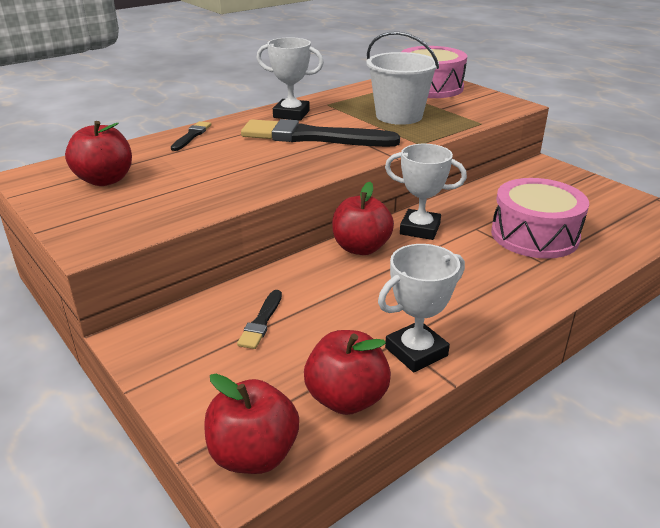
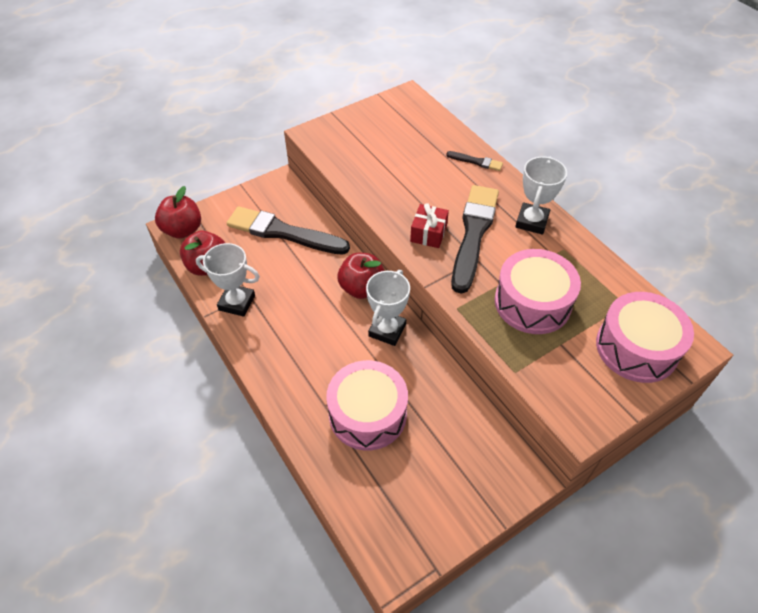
camera: 95 degrees right, 20 degrees up
(105, 180) = (397, 128): red apple -> none
(261, 322) = (283, 232): black brush -> black brush, size x2.24
(315, 157) = (428, 233): none -> red gift
(399, 116) = (532, 302): white bucket -> pink drum
(416, 351) = (237, 303): white trophy -> white trophy turned 45 degrees counterclockwise

